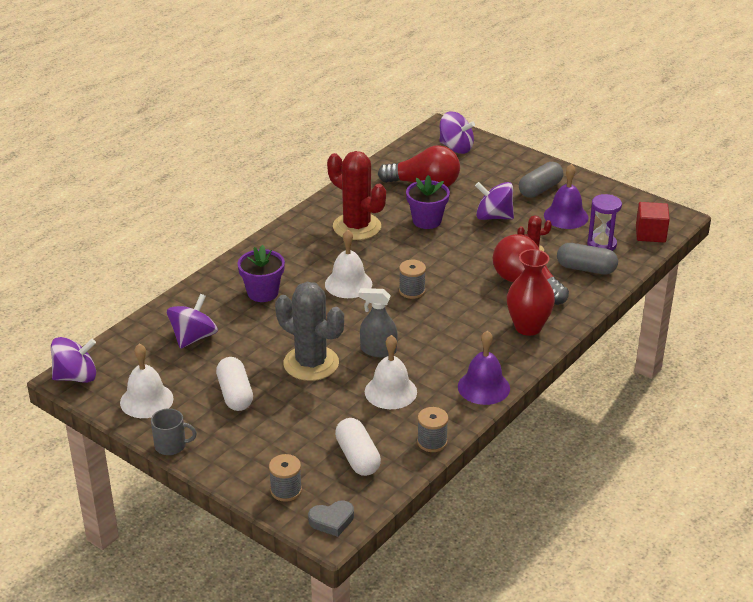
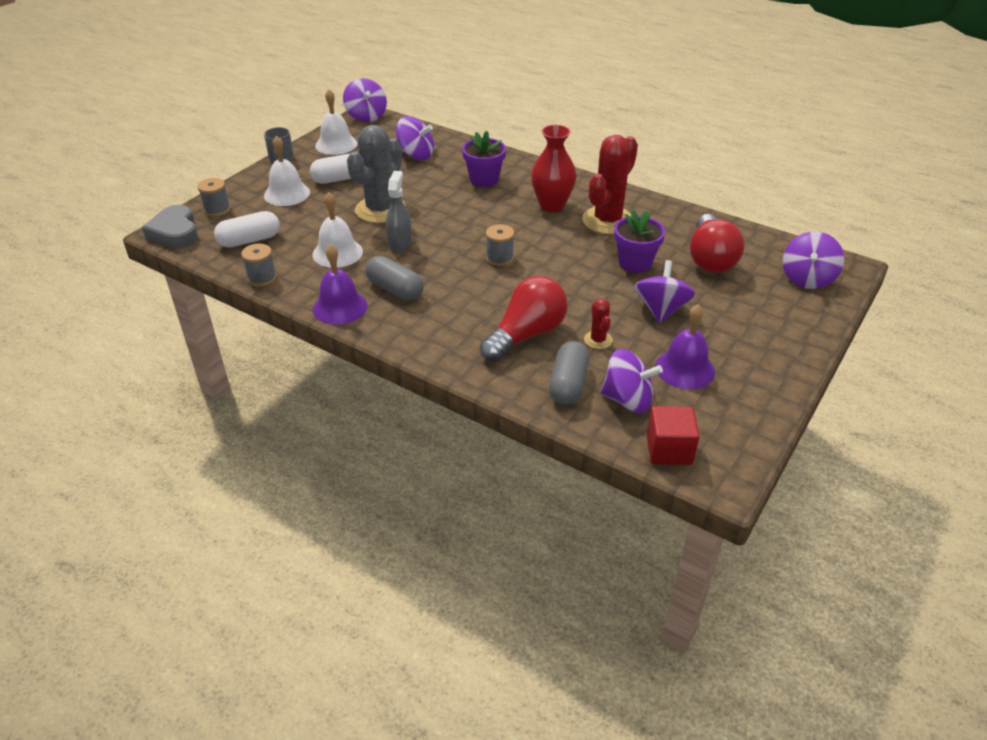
camera: 85 degrees right, 5 degrees up
(332, 521) = (175, 232): grey heart -> grey heart, size x1.56
(348, 284) = (506, 221): white bell -> white bell (287, 194)
(528, 327) = (442, 336): red vase -> red vase (552, 205)
(540, 189) = (741, 347): grey capsule -> grey capsule (395, 289)
(601, 244) = (627, 400): purple hourglass -> purple spinning top

